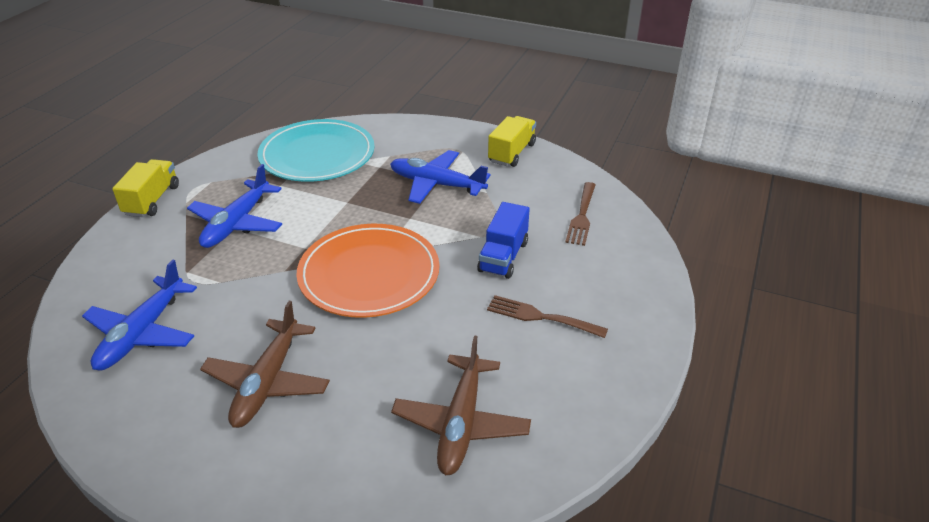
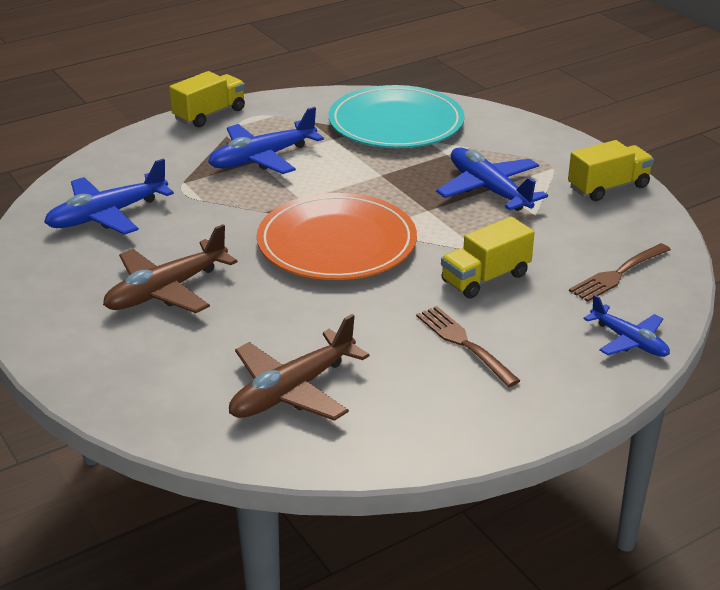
camera: 35 degrees right, 5 degrees down
(503, 256) = (485, 278): blue truck -> yellow truck
(638, 263) = (629, 341): none -> blue plane

